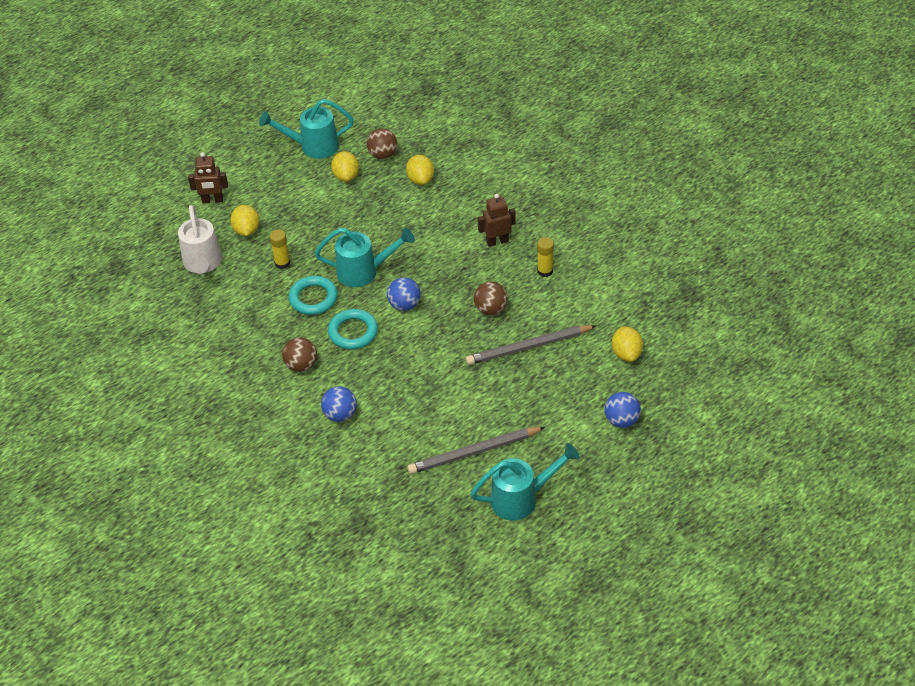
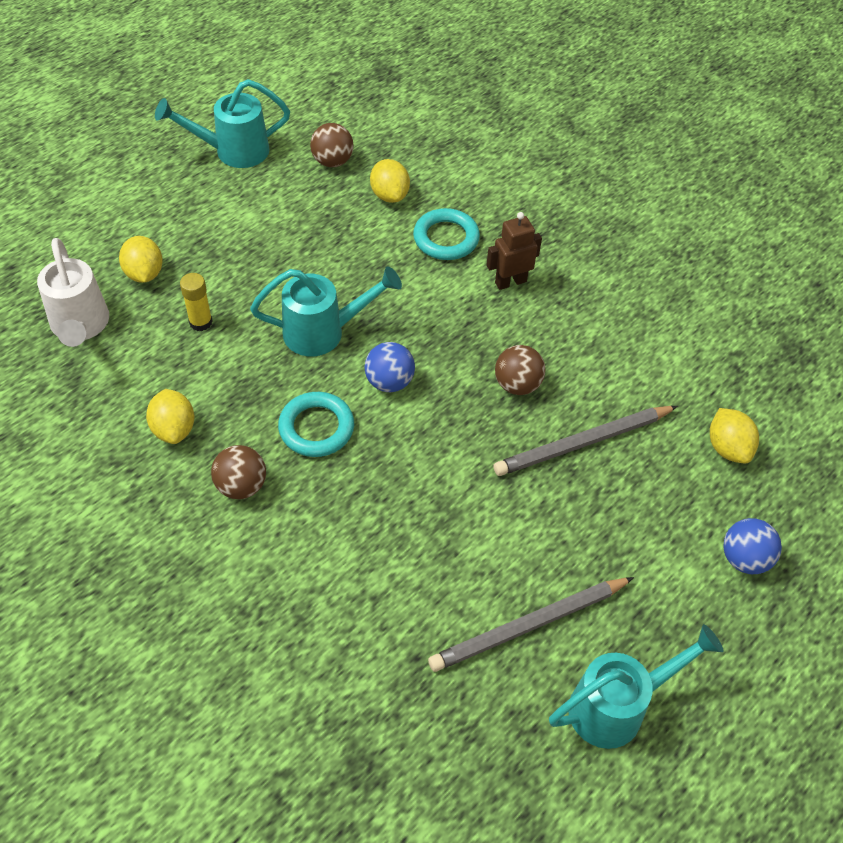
camera: 10 degrees left, 5 degrees up
(212, 200) = (92, 230): brown robot -> none
(313, 298) = (251, 375): turquoise ring -> turquoise ring (446, 238)
(340, 414) = (310, 568): blue ball -> none
(346, 176) = (284, 192): yellow lemon -> yellow lemon (174, 429)
(545, 271) = (585, 324): yellow glue stick -> none

